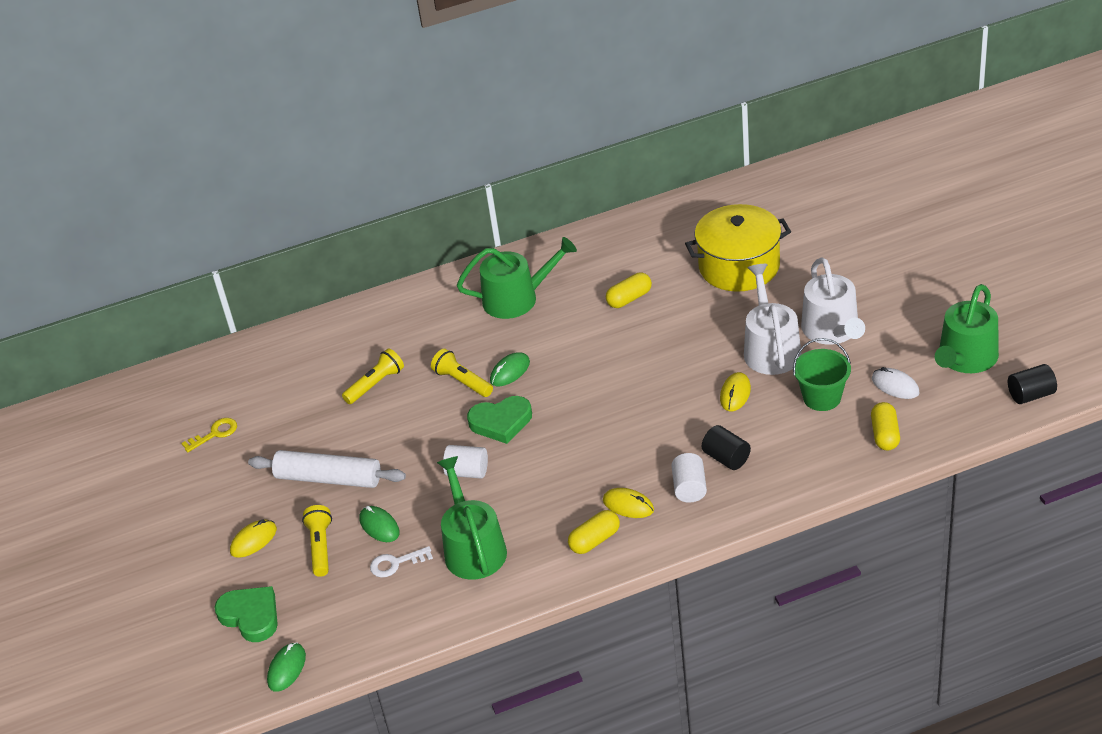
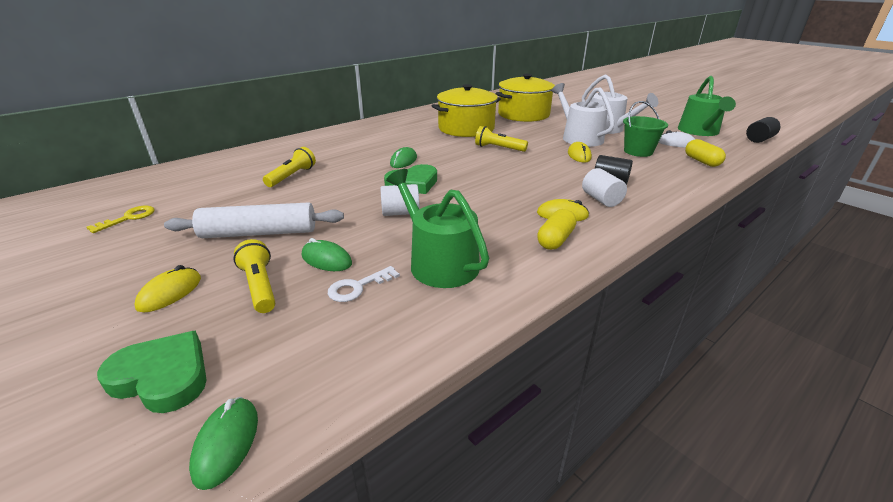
camera: 25 degrees left, 10 degrees down
(462, 382) = (367, 168): yellow flashlight -> yellow flashlight (498, 148)
(517, 298) = (388, 134): green watering can -> none
(629, 298) = (466, 128): yellow capsule -> yellow pot

